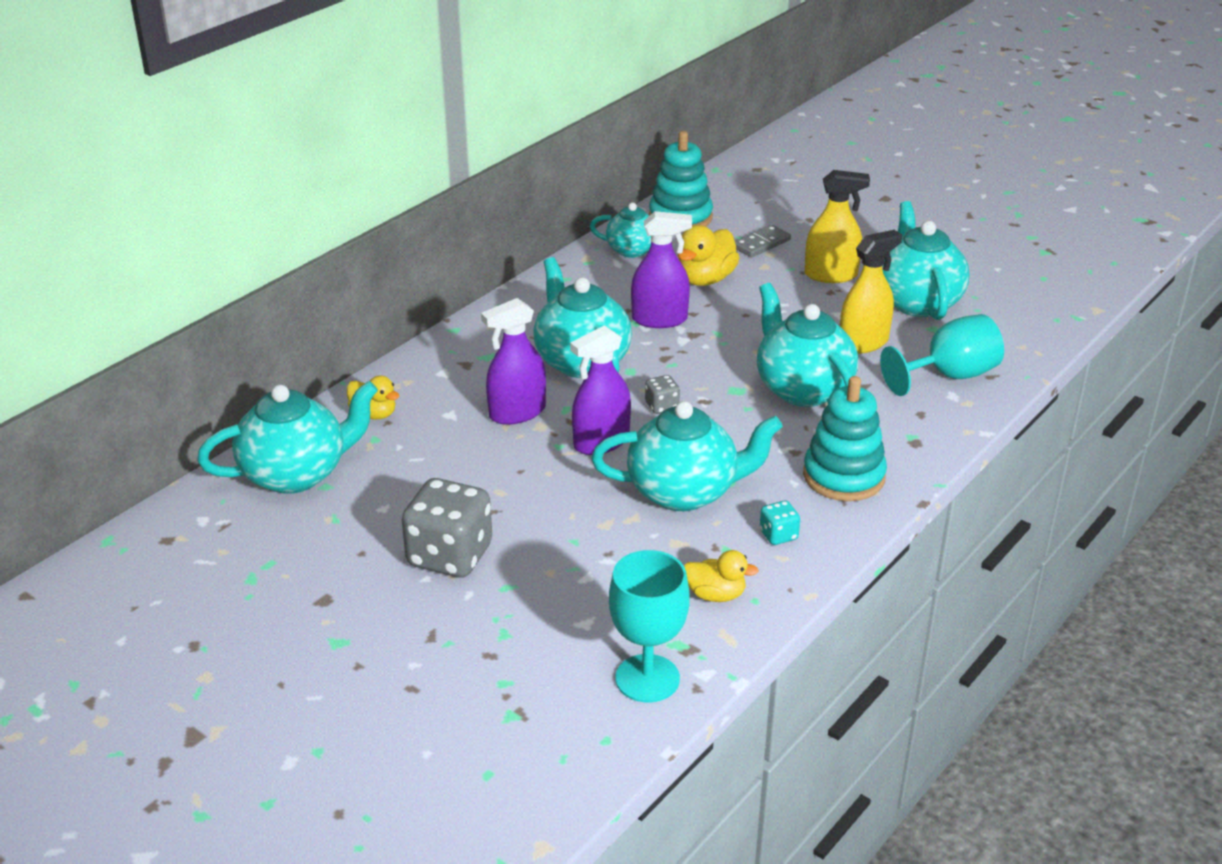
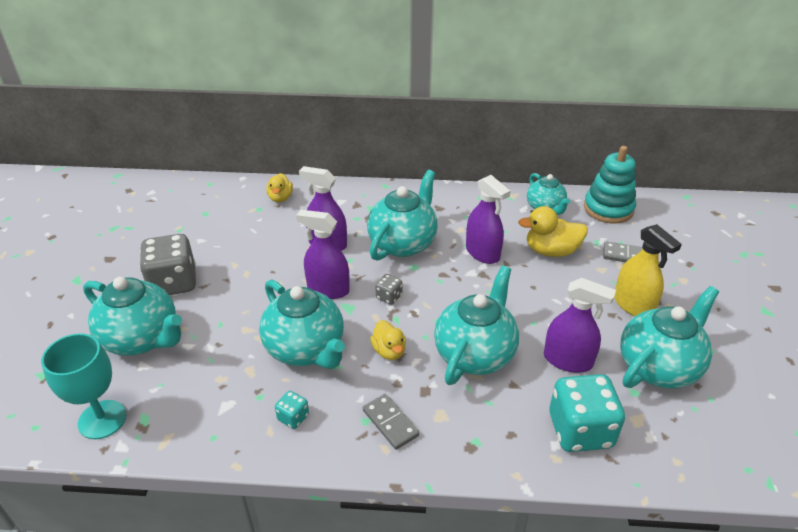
camera: 55 degrees right, 5 degrees up
(296, 474) = (208, 200): turquoise teapot -> turquoise teapot (142, 338)
(715, 595) = (206, 414): yellow duck -> yellow duck (389, 351)
(843, 476) = (390, 423): turquoise stacking toy -> grey domino
(863, 343) = (567, 360): yellow spray bottle -> purple spray bottle
(949, 376) = (580, 430): turquoise goblet -> turquoise dice

